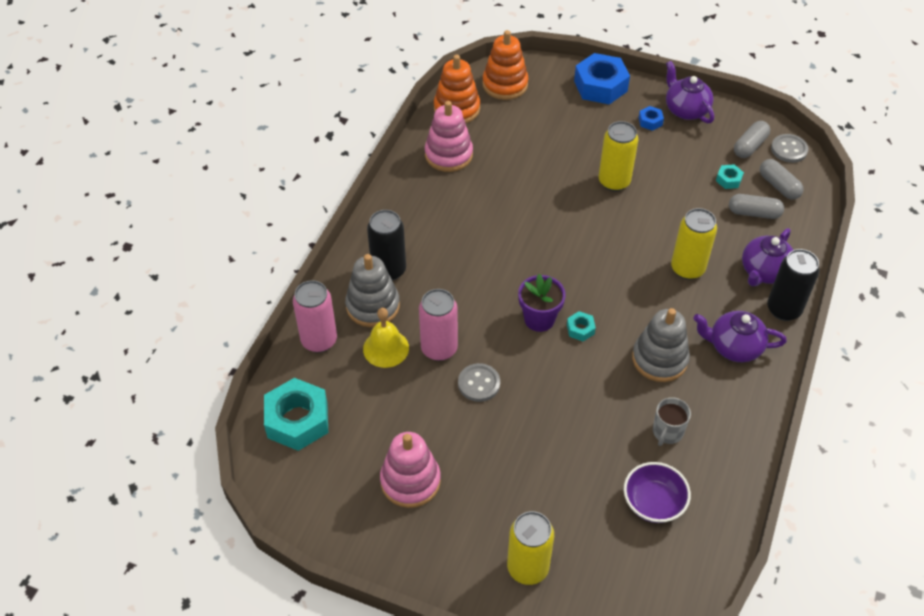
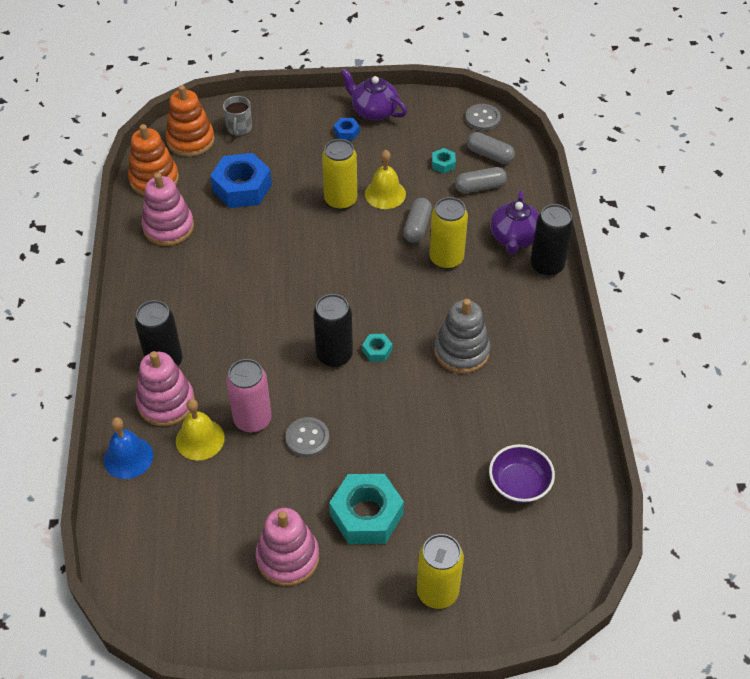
camera: 25 degrees left, 0 degrees up
(297, 420) = (146, 545): turquoise nut -> turquoise nut (366, 515)
(319, 340) = (128, 457): pink can -> blue bell
(373, 306) = (166, 403): grey stacking toy -> pink stacking toy
(539, 319) = (334, 355): purple flower pot -> black can
(600, 86) = (284, 113): blue nut -> blue nut (242, 188)
(658, 189) = (385, 194): none -> yellow bell
(667, 432) = (500, 415): grey mug -> grey mug (239, 128)
(734, 347) = (521, 315): purple teapot -> none
(750, 146) = (447, 126): grey capsule -> grey capsule (417, 227)

